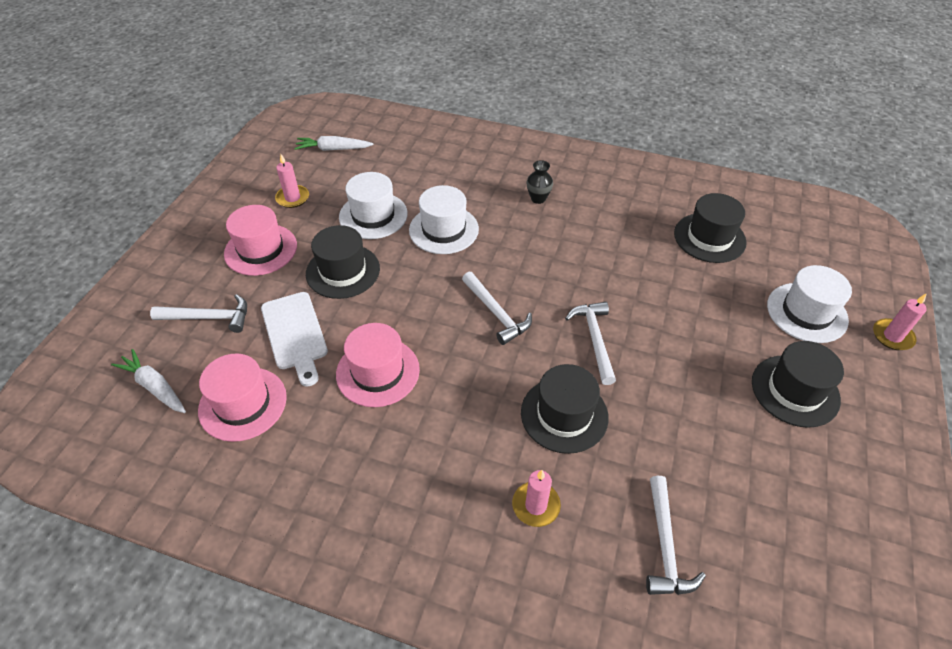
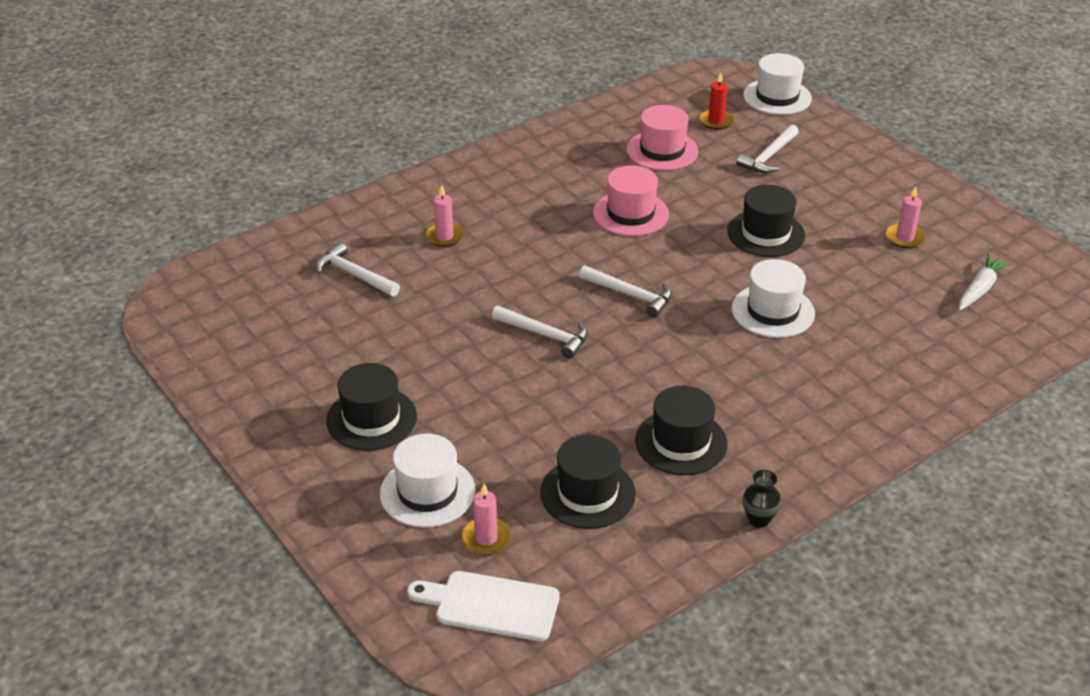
camera: 125 degrees right, 10 degrees down
(155, 386) = (716, 121): white carrot -> red candle
(261, 249) = (836, 200): pink hat -> none
(295, 334) = (710, 189): white cutting board -> white cutting board (491, 605)
(373, 215) = (834, 276): white hat -> white hat (777, 97)
(496, 313) = (630, 295): white hammer -> white hammer turned 150 degrees counterclockwise
(538, 198) = (767, 397): black vase -> black vase (758, 519)
(564, 414) = (495, 282): black hat -> black hat (681, 442)
(892, 336) = (339, 532): pink candle -> pink candle (486, 538)

